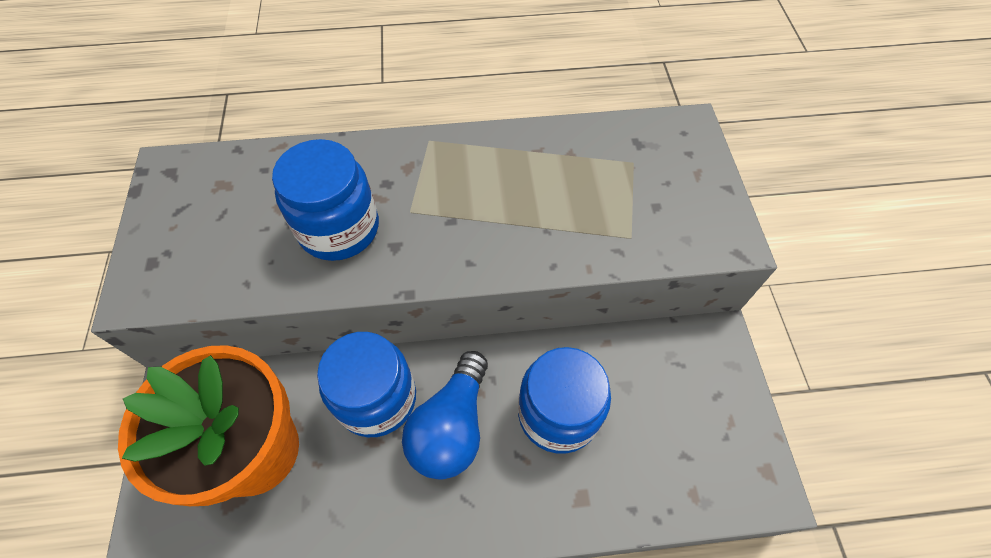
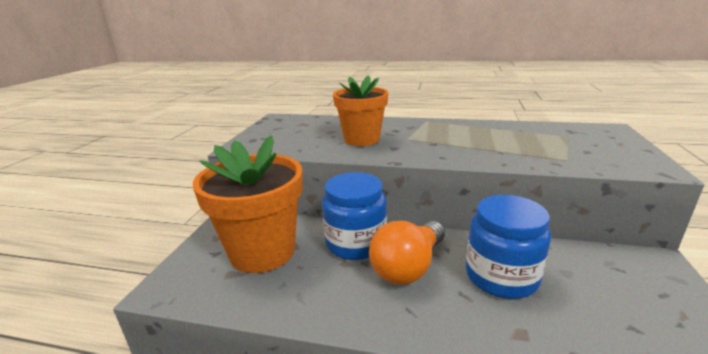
camera: 20 degrees right, 35 degrees down
(339, 228) = (362, 139): blue jar -> orange flower pot
(451, 427) = (408, 267): blue light bulb -> orange light bulb

